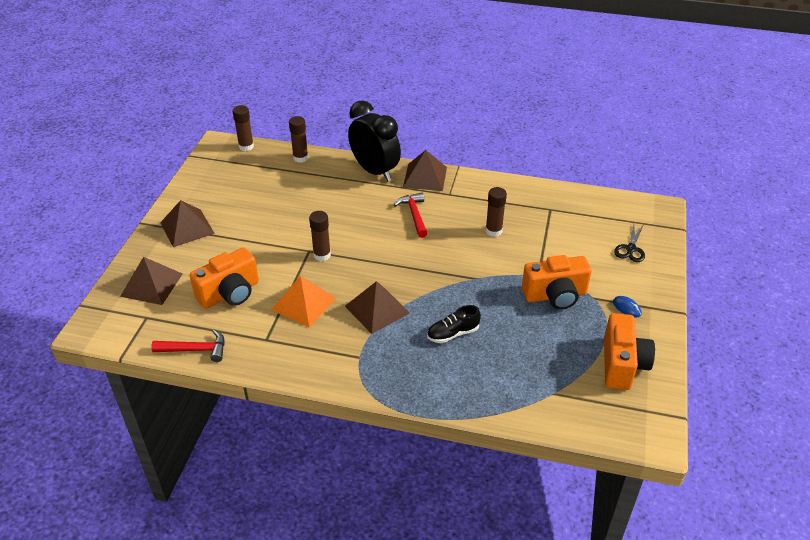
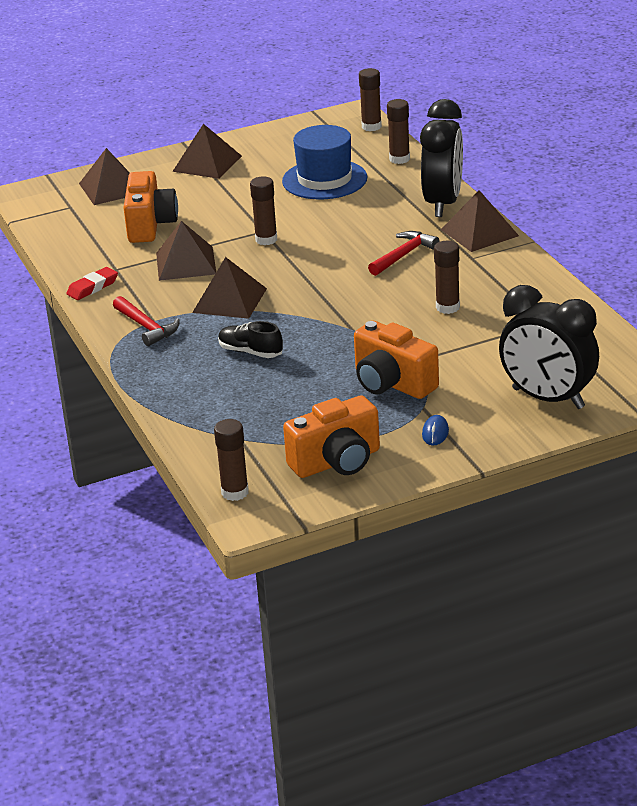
camera: 55 degrees right, 10 degrees down
(195, 350) = (61, 246): red hammer -> red hammer (146, 327)
(230, 293) = (150, 225): orange camera -> orange camera turned 105 degrees counterclockwise
(276, 363) = (92, 287): none -> red eraser
(282, 195) = (324, 180): none -> blue hat
(303, 304) = (186, 263): orange pyramid -> brown pyramid
(617, 429) = (235, 492): none -> brown glue stick
(630, 249) = (548, 398): black scissors -> black clock

